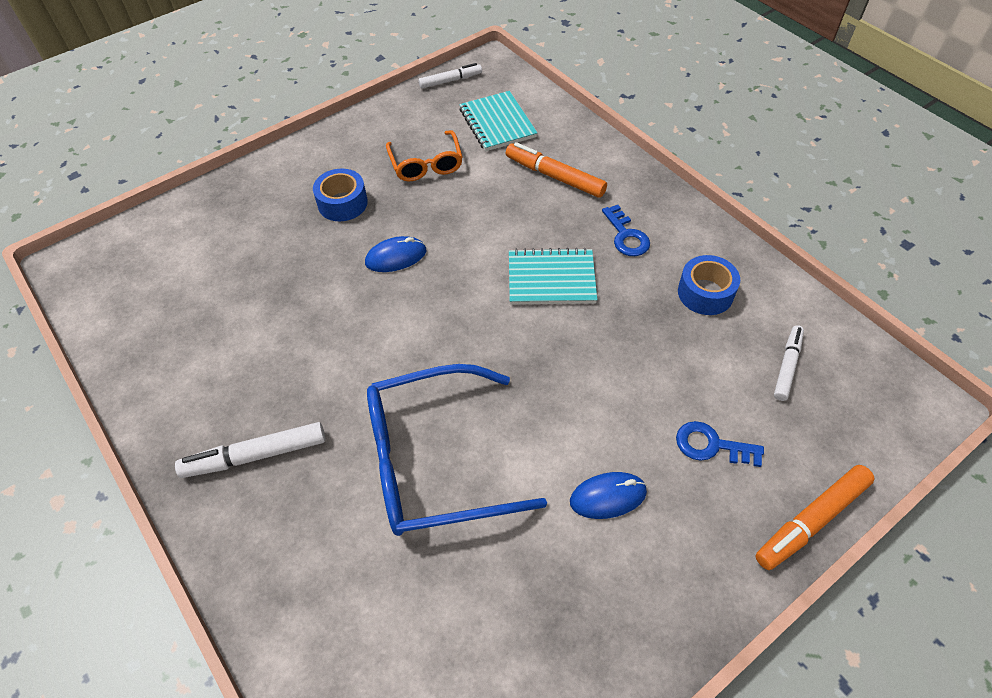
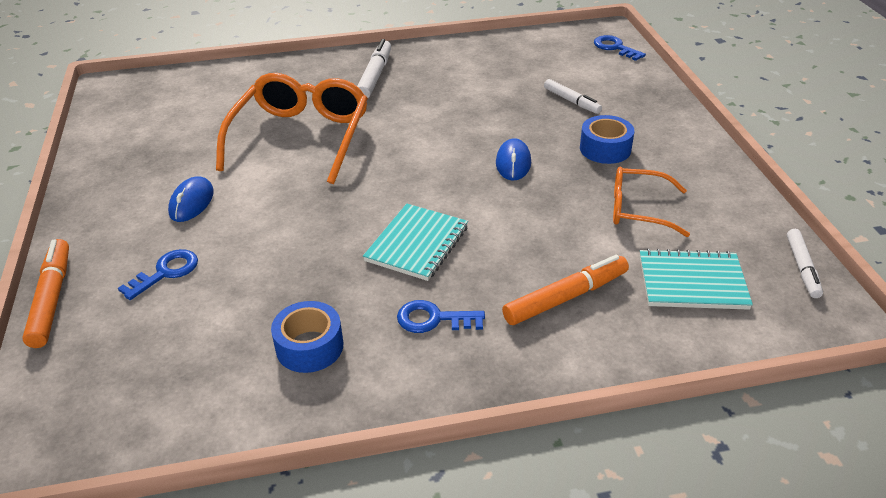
camera: 115 degrees right, 15 degrees down
(119, 245) = (615, 48): none -> blue key
(433, 461) = (301, 137): blue glasses -> orange glasses
(787, 366) = (175, 364): white marker -> white marker (571, 101)

